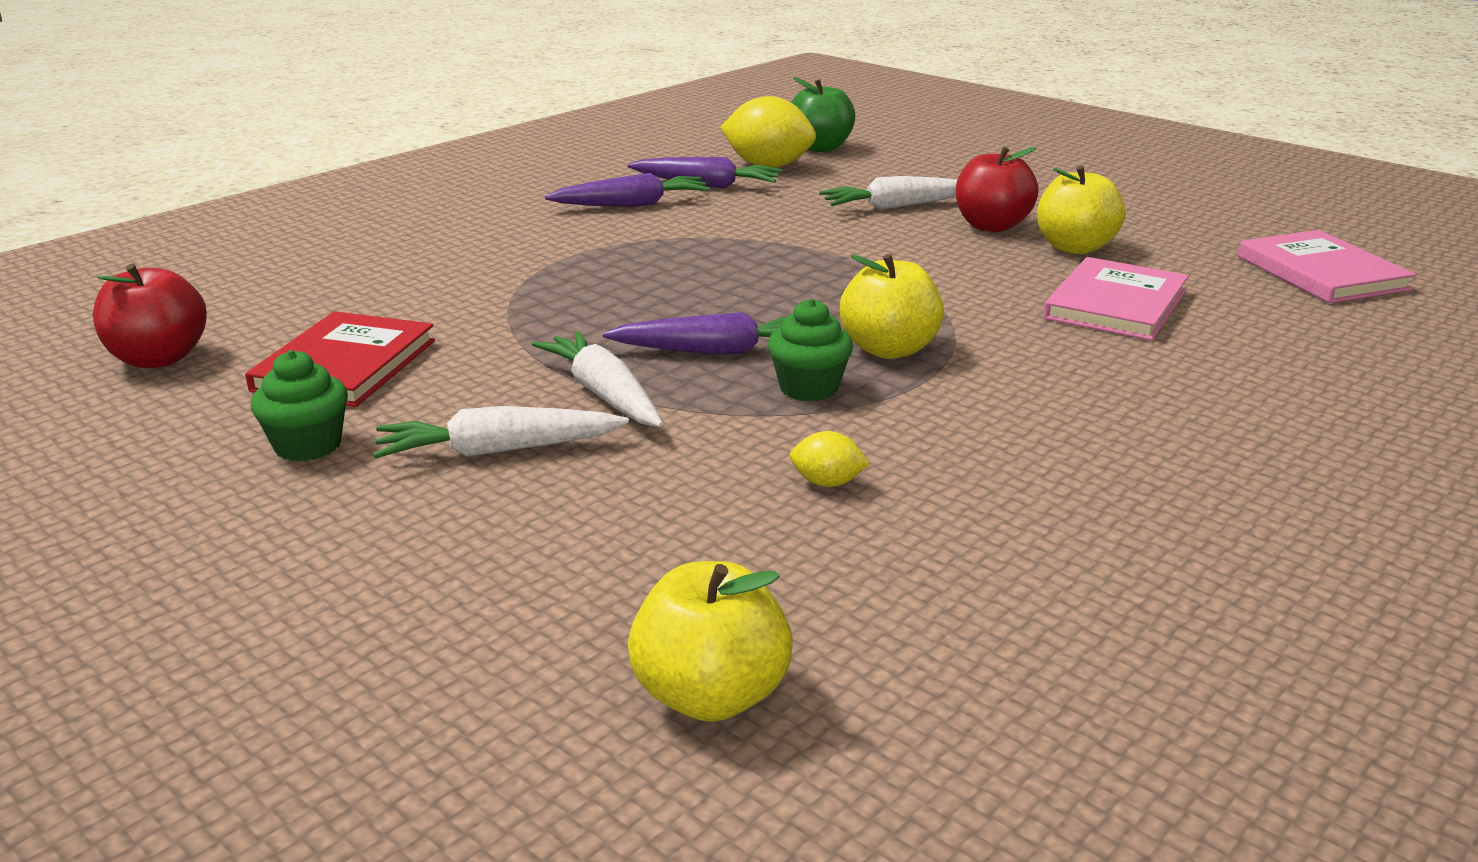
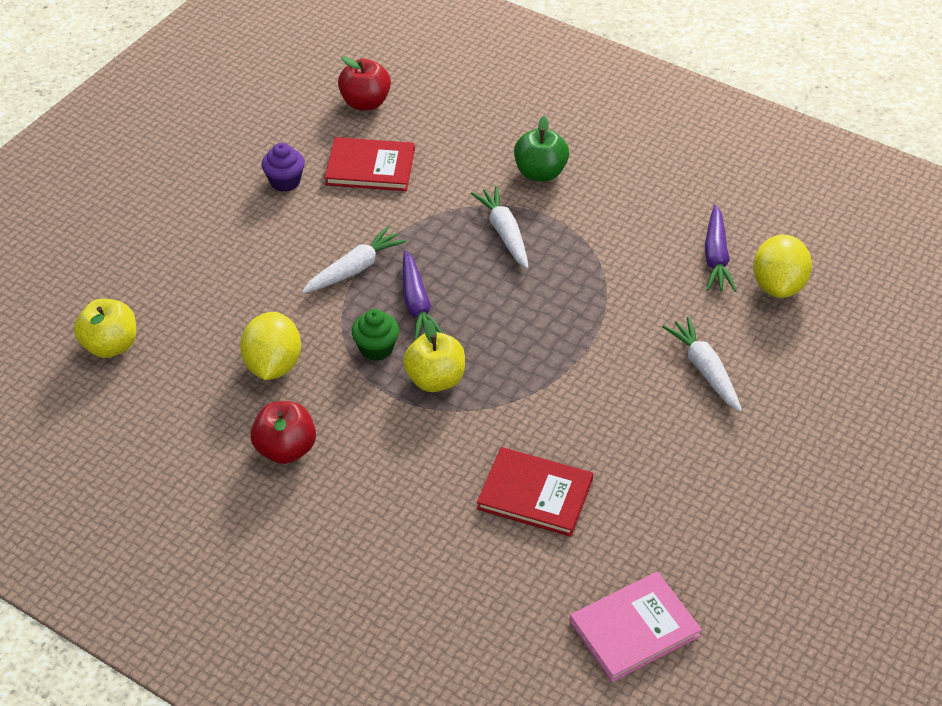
camera: 80 degrees right, 20 degrees up
(308, 446) = (285, 181): green cupcake -> purple cupcake
(498, 450) = (289, 244): white carrot -> white carrot (504, 233)
(632, 205) = (656, 225): purple carrot -> none
(820, 148) = (844, 312): green apple -> green apple (540, 173)
(827, 483) = (273, 365): yellow lemon -> yellow lemon, size x2.17
(991, 226) = (678, 427): red apple -> red apple (286, 449)
(1074, 247) = (644, 477): yellow apple -> none
(1115, 304) = (535, 494): pink book -> red book

